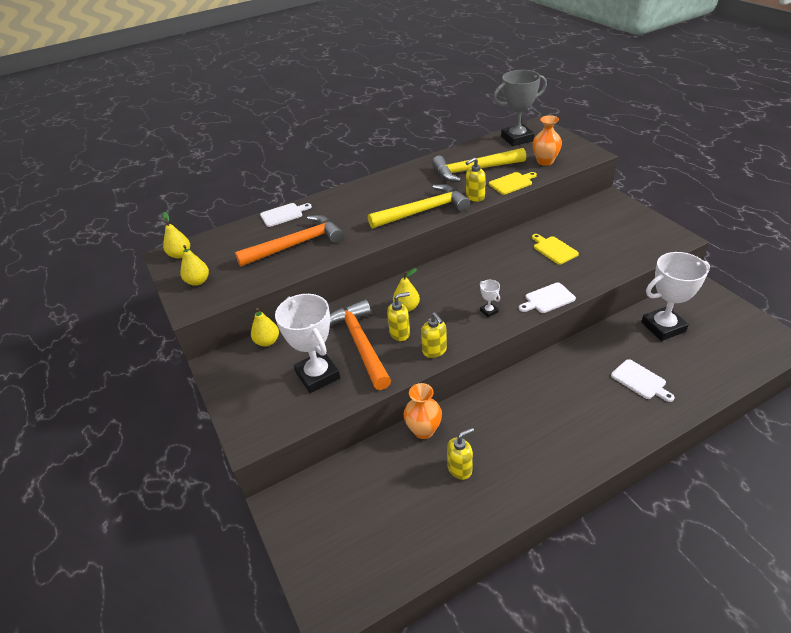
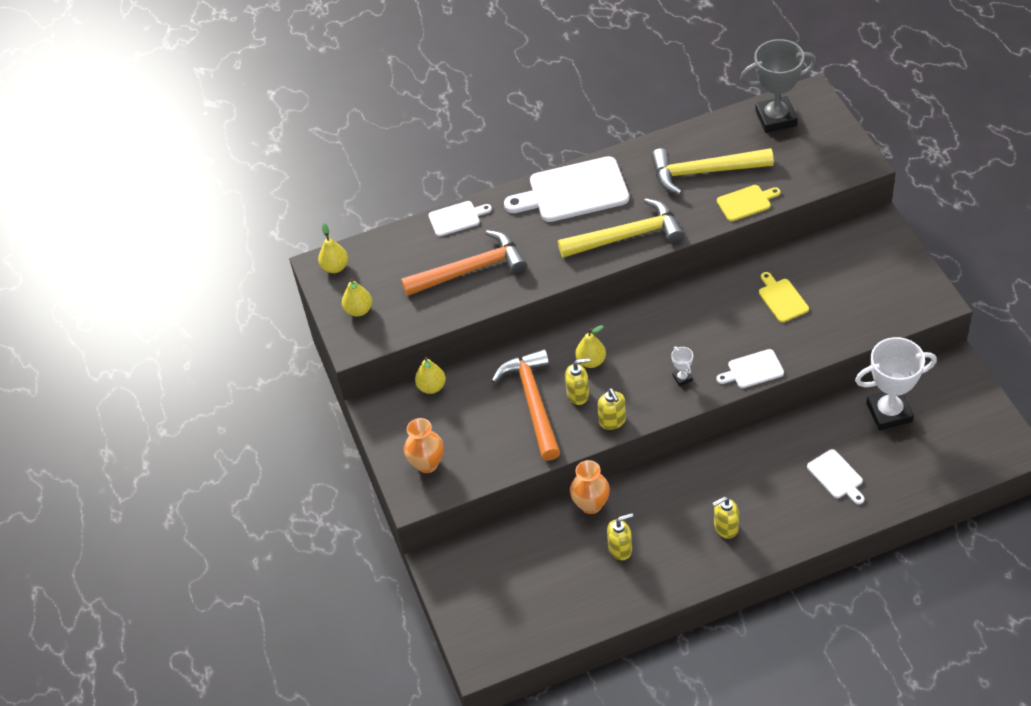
camera: 10 degrees right, 10 degrees up
(317, 375) = (484, 435): white trophy -> none
(375, 190) = (573, 191): none -> white cutting board
(475, 197) = (694, 221): yellow soap dispenser -> yellow soap dispenser (725, 528)
(545, 161) = (799, 169): orange vase -> orange vase (427, 464)

